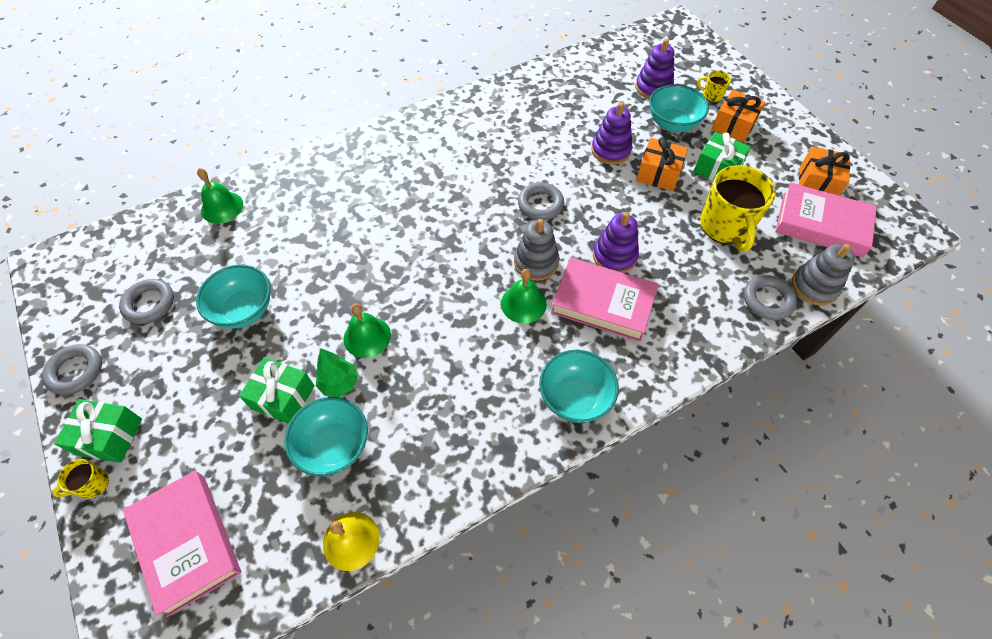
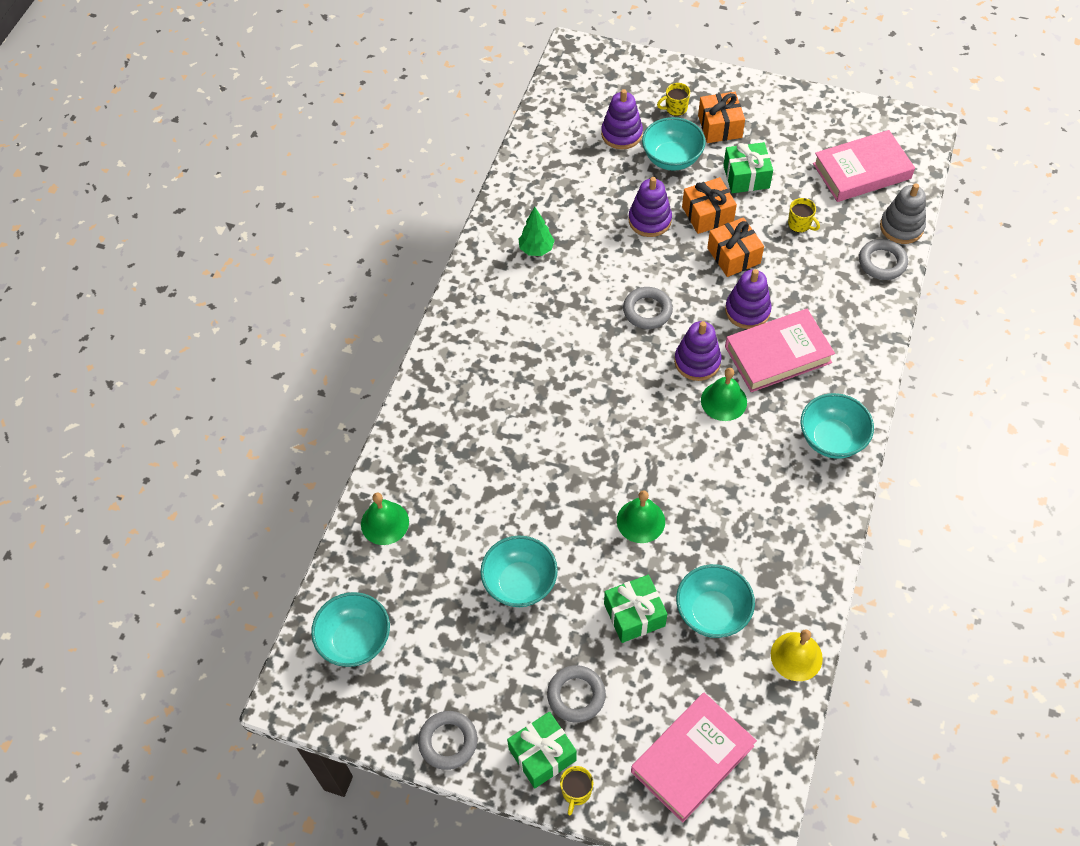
camera: 40 degrees left, 0 degrees up
(117, 261) = (355, 640): none -> turquoise bowl
(149, 304) = (435, 645): grey ring -> grey ring (576, 695)
(186, 542) = (692, 759): pink book -> pink book turned 60 degrees counterclockwise
(339, 383) = (663, 570): green tree -> green tree (536, 249)
(536, 262) = (697, 361): grey stacking toy -> purple stacking toy
(725, 227) = (800, 224): yellow mug -> yellow mug, size x0.45
(817, 182) = (827, 136): orange gift -> orange gift (733, 256)

